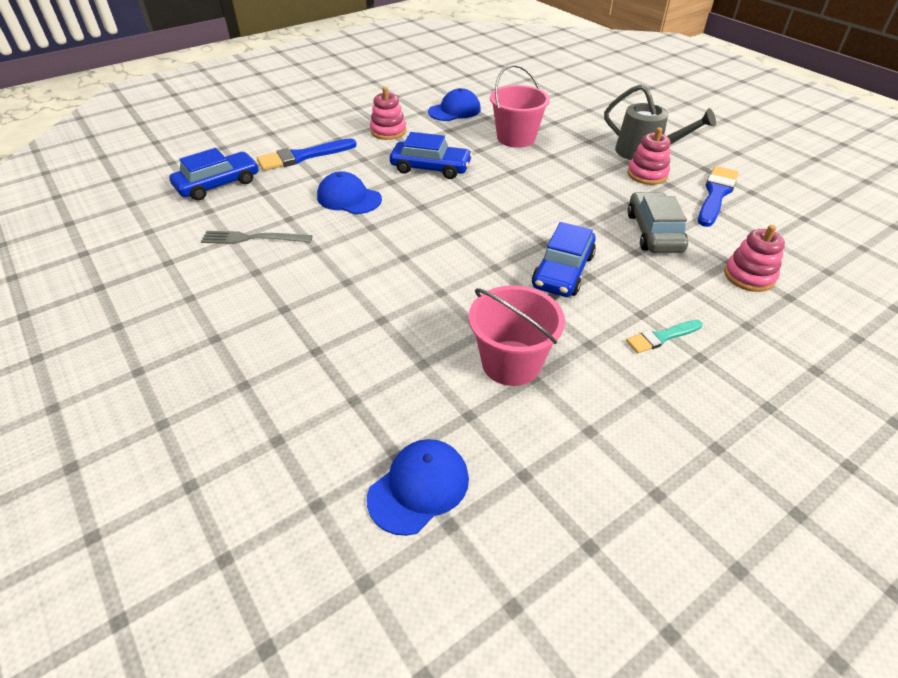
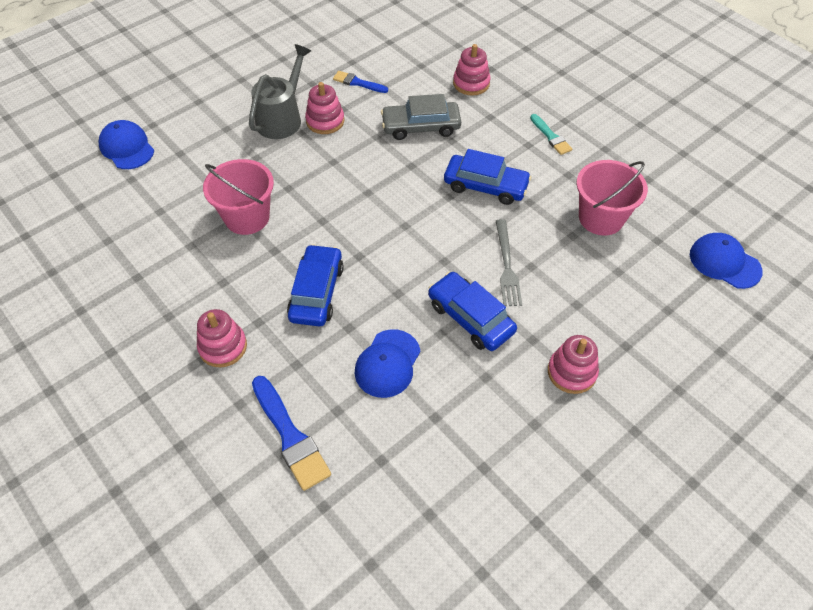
camera: 95 degrees left, 10 degrees up
(218, 184) = (366, 525): blue car -> blue car (470, 318)
(253, 238) = (478, 444): grey fork -> grey fork (507, 266)
(299, 303) = (571, 372): none -> pink stacking toy
(454, 110) = (168, 279): blue cap -> blue cap (127, 147)
(716, 194) = (358, 83): blue brush -> blue brush, size x0.60

